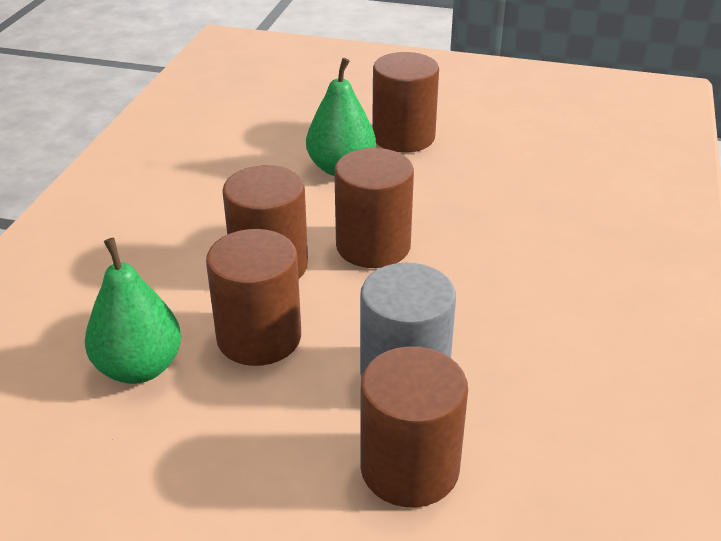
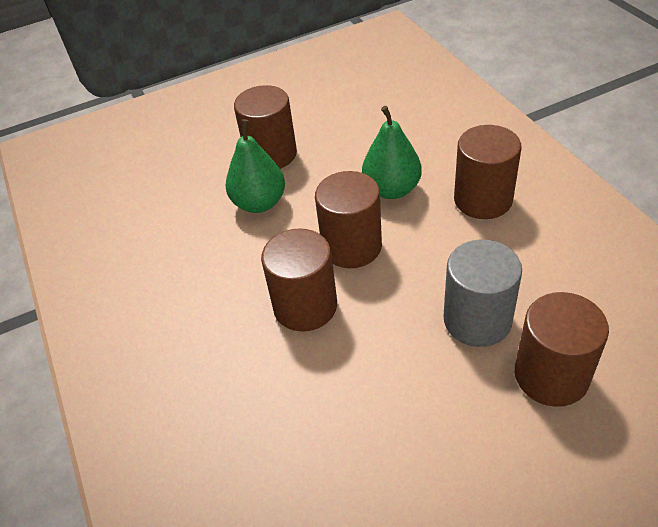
camera: 35 degrees left, 10 degrees up
(139, 368) = (317, 442): green pear -> green pear (392, 189)
(259, 337) = (364, 361): brown cylinder -> brown cylinder (483, 200)

